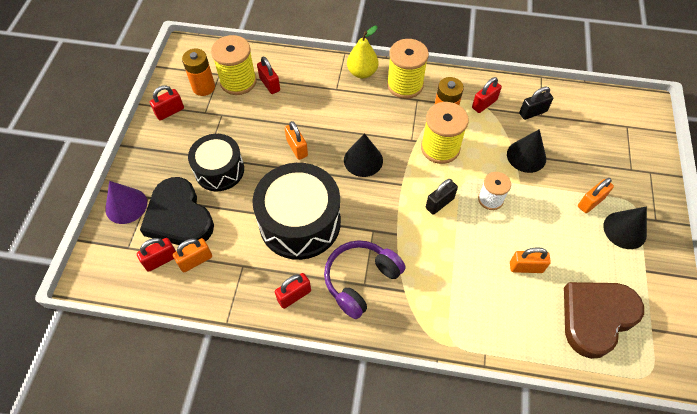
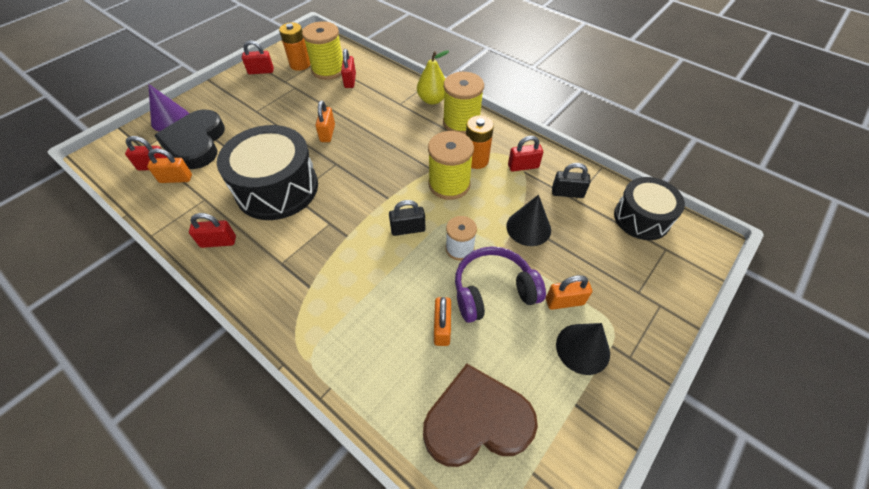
camera: 30 degrees right, 5 degrees down
(219, 170) = (255, 124): black drum -> black drum (641, 218)
(360, 280) = (281, 258): purple headphones -> purple headphones (493, 291)
(363, 160) = (372, 165): black cone -> none
(526, 267) = (442, 328): orange padlock -> orange padlock turned 60 degrees clockwise

